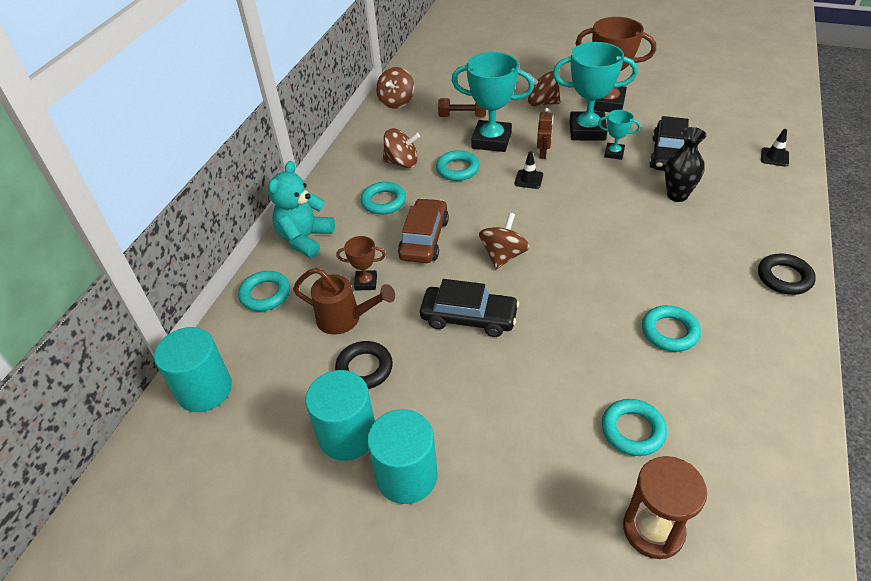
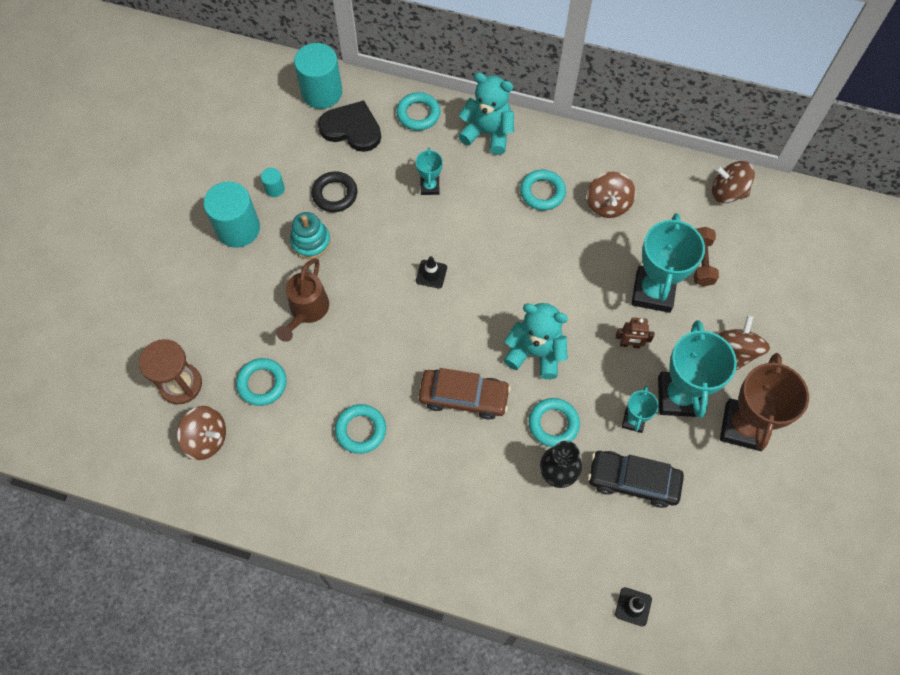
camera: 85 degrees right, 20 degrees up
(270, 355) = (352, 128): none -> black heart
(344, 319) = (388, 175): brown watering can -> brown watering can (307, 311)
(347, 435) = (275, 189): turquoise cylinder -> turquoise cylinder, size x0.46
(366, 282) = (430, 187): brown trophy -> turquoise trophy
(424, 239) = (486, 230): brown car -> brown car (463, 397)
(431, 390) = (311, 242): none -> turquoise stacking toy
(457, 169) = (598, 257): turquoise ring -> turquoise ring (553, 424)
(469, 318) = (385, 268): black car -> none
(503, 256) = (462, 298): brown spinning top -> brown spinning top (207, 439)
(528, 179) = (581, 327): black traffic cone -> black traffic cone (431, 274)
(558, 207) = (535, 353): none -> turquoise teddy bear
(784, 277) = (426, 553): black ring -> none

